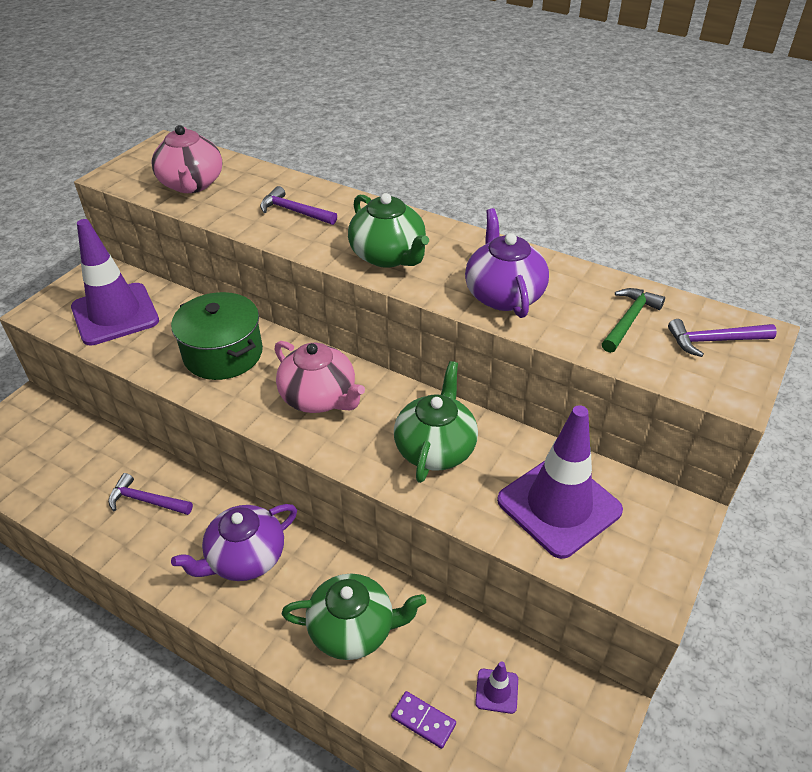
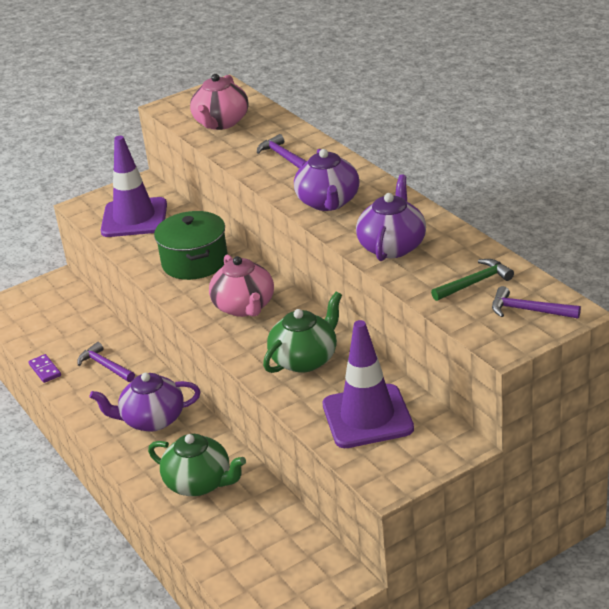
camera: 30 degrees right, 10 degrees down
(388, 256) = (328, 202): green teapot -> purple teapot
(423, 721) = (211, 548): purple domino -> purple domino (45, 370)
(496, 691) = (275, 547): purple traffic cone -> none

